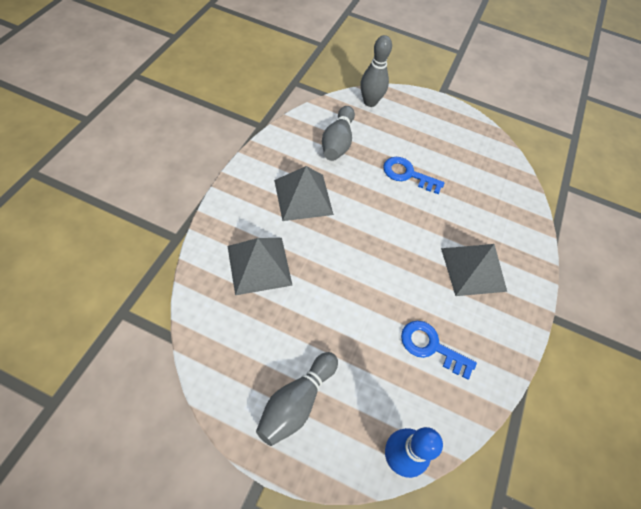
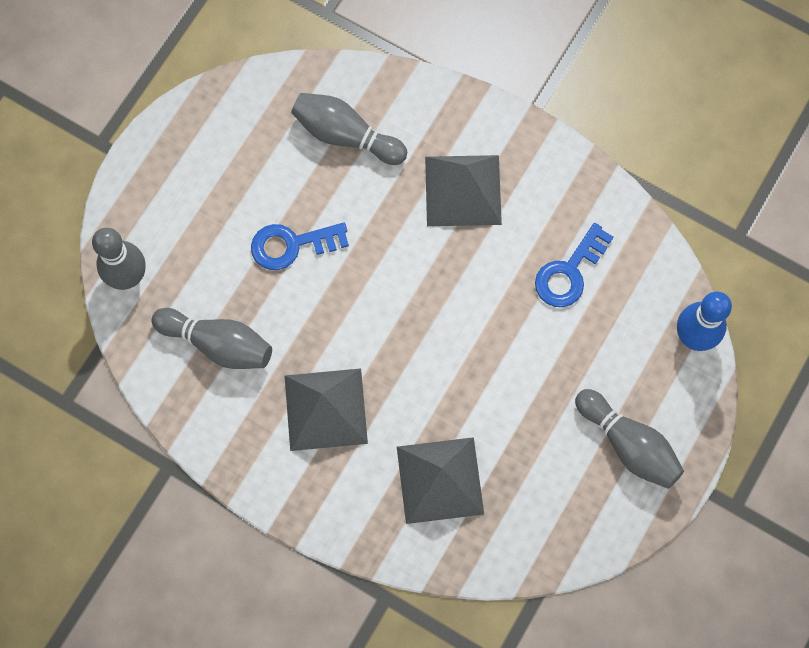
camera: 75 degrees left, 15 degrees up
(407, 174) = (292, 245): blue key -> blue key turned 45 degrees clockwise
(488, 199) = (346, 135): none -> grey bowling pin

